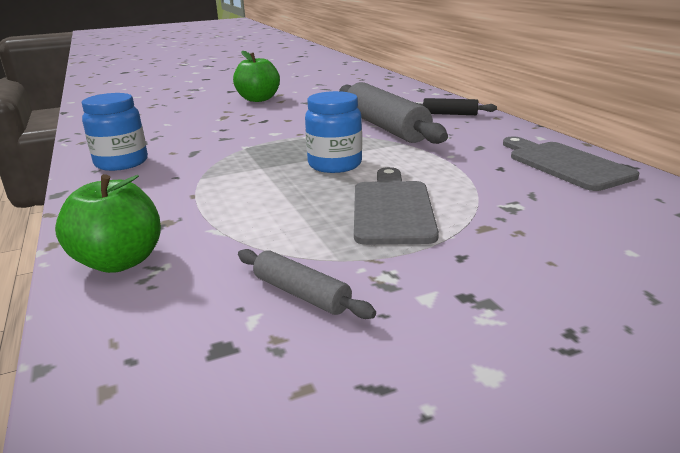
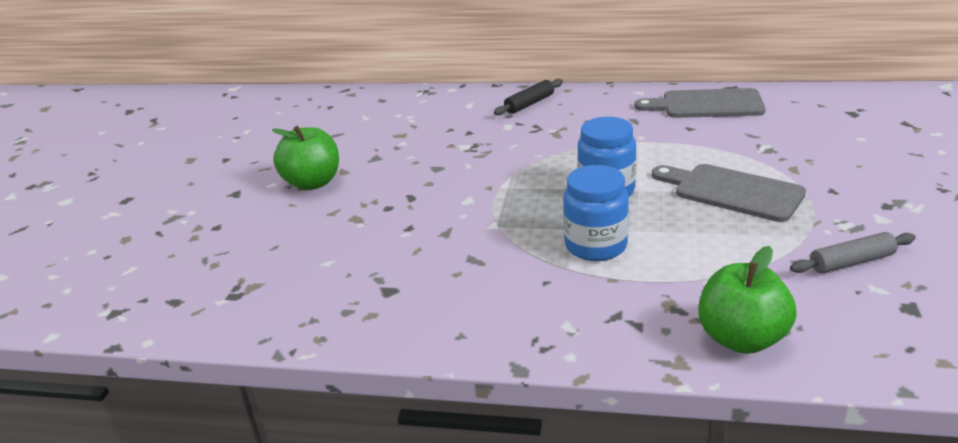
camera: 55 degrees left, 5 degrees up
(121, 163) = (454, 313): blue jar -> blue jar (596, 246)
(385, 127) = (527, 141): grey rolling pin -> none

